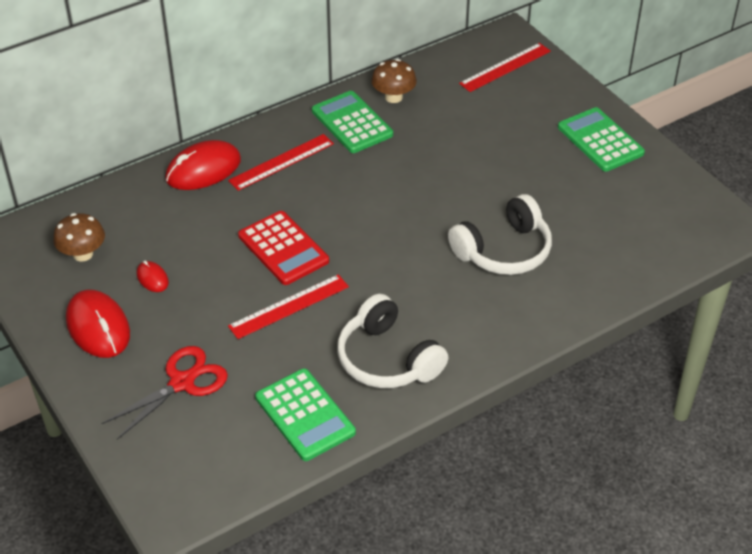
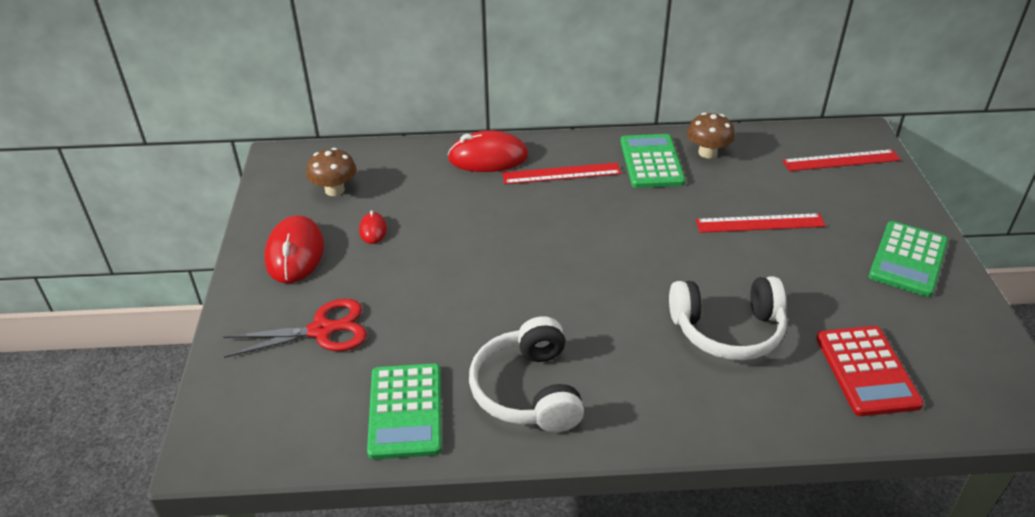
camera: 30 degrees right, 5 degrees down
(283, 248) = (506, 247): red calculator -> red calculator (867, 371)
(289, 306) = (471, 300): red ruler -> red ruler (760, 223)
(600, 140) = (908, 259): green calculator -> green calculator turned 150 degrees counterclockwise

